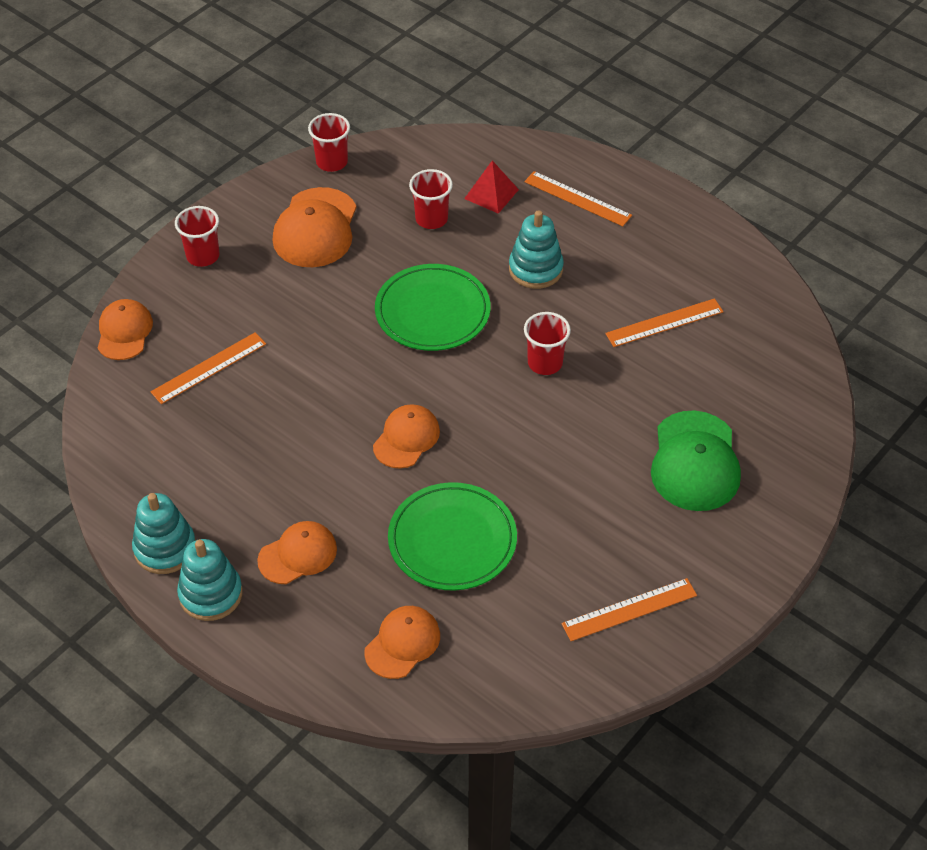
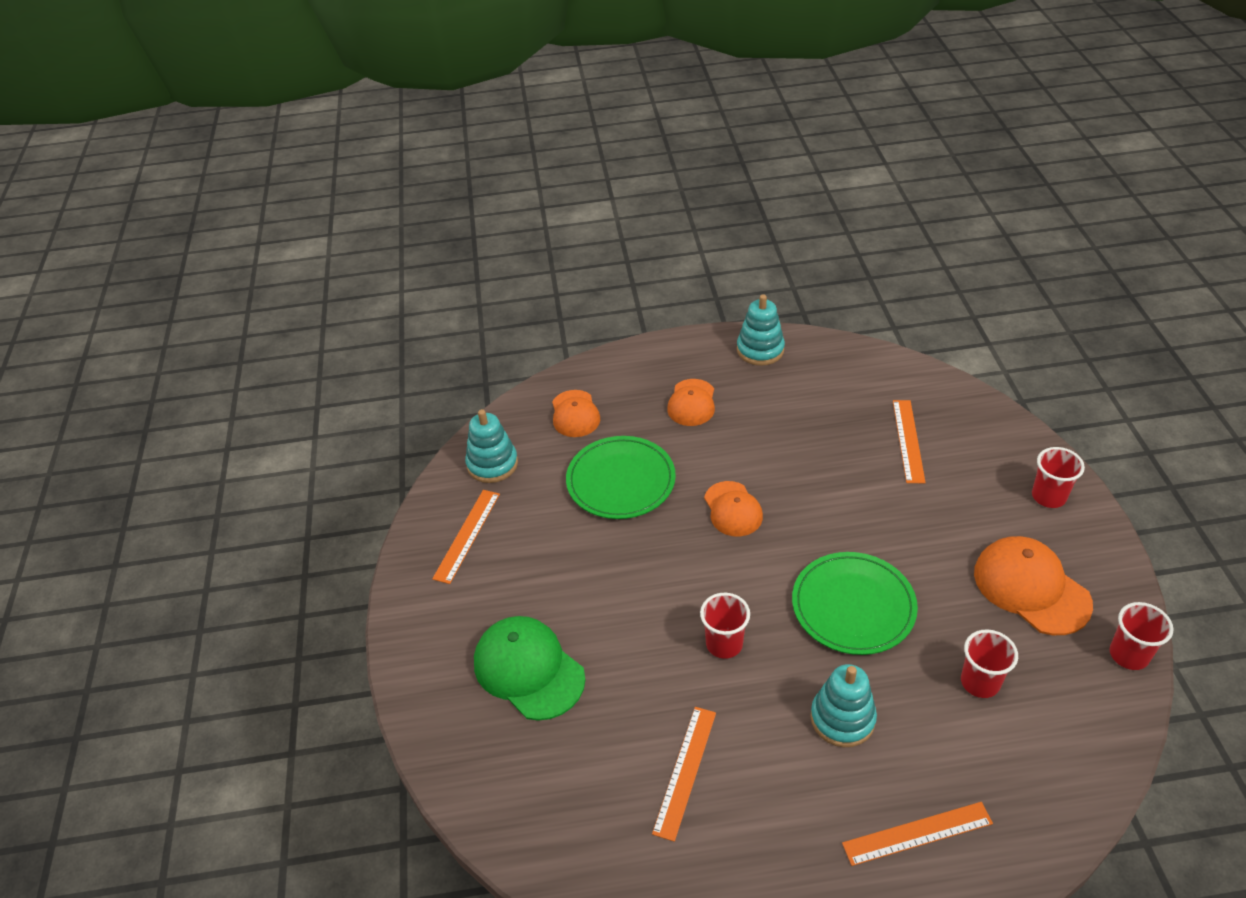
camera: 135 degrees right, 5 degrees down
(124, 332) = (989, 414): orange cap -> none
(211, 594) = (704, 353): turquoise stacking toy -> turquoise stacking toy (492, 464)
(491, 194) = (982, 758): red pyramid -> none

